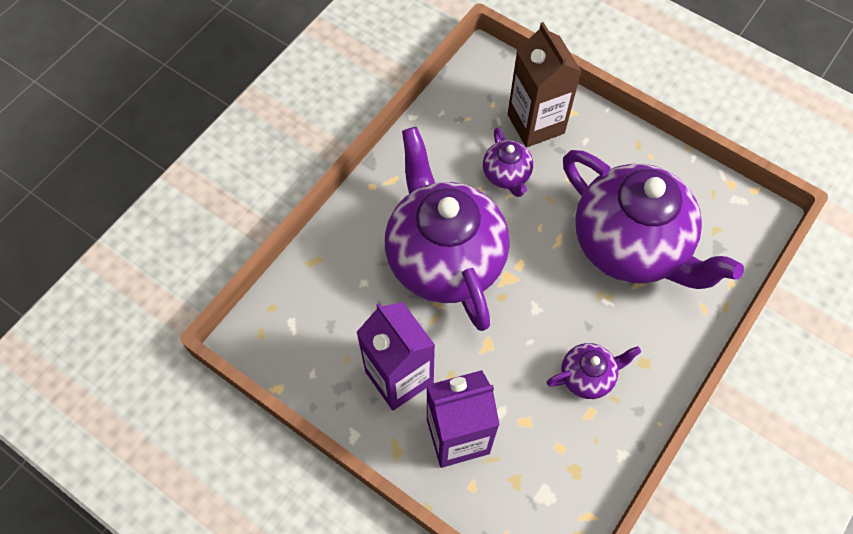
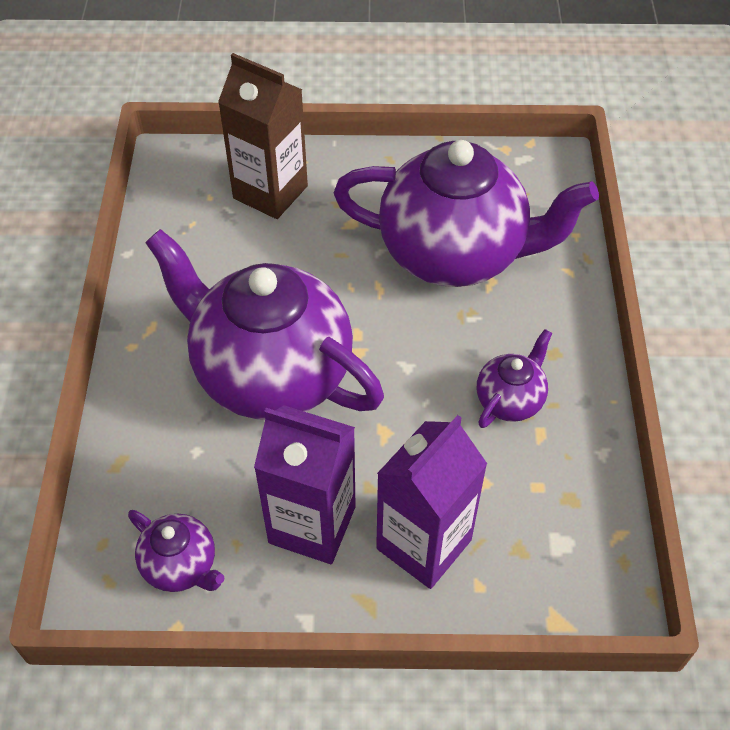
camera: 35 degrees left, 10 degrees down
(506, 175) = (277, 256): purple teapot -> purple teapot (181, 565)

